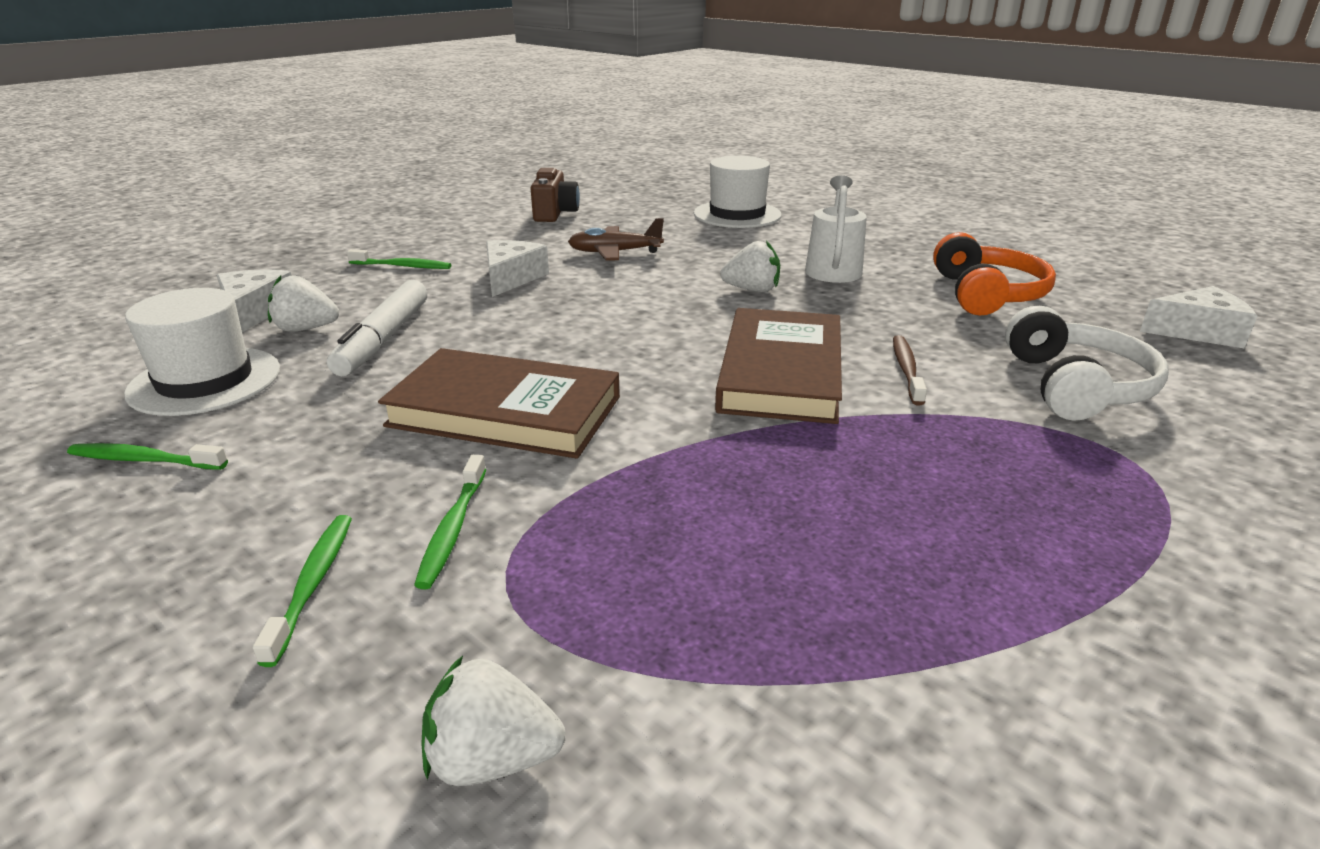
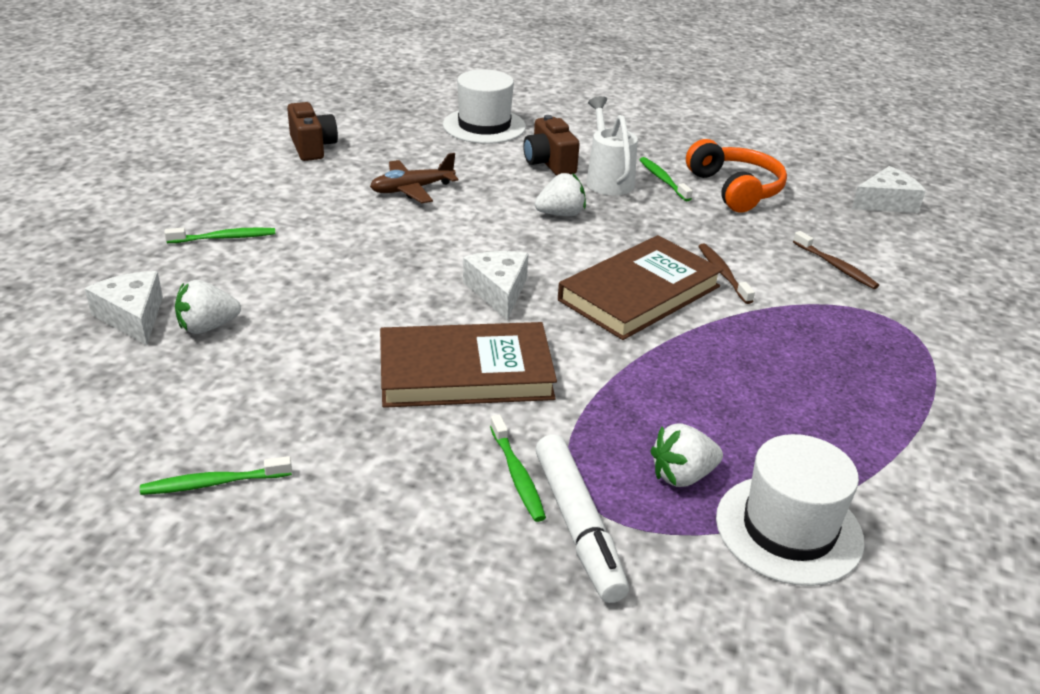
camera: 25 degrees left, 5 degrees up
(205, 381) = (175, 400): white hat -> white hat (789, 529)
(312, 584) = (460, 539): green toothbrush -> green toothbrush (663, 180)
(383, 339) = (293, 324): white marker -> white marker (578, 526)
(492, 759) = (673, 604): white strawberry -> white strawberry (682, 476)
(511, 278) = (344, 235): white cheese -> white cheese (498, 291)
(779, 248) = (549, 163): none -> brown camera
(781, 372) = (639, 293): brown book -> brown book turned 60 degrees clockwise
(1076, 386) = (836, 266): white headphones -> brown toothbrush

